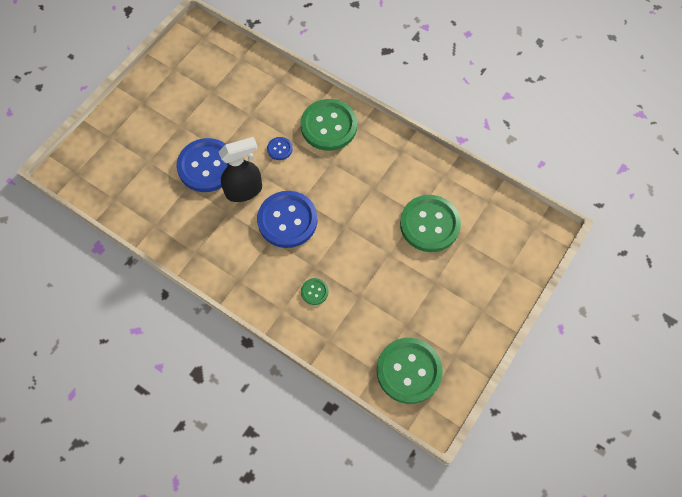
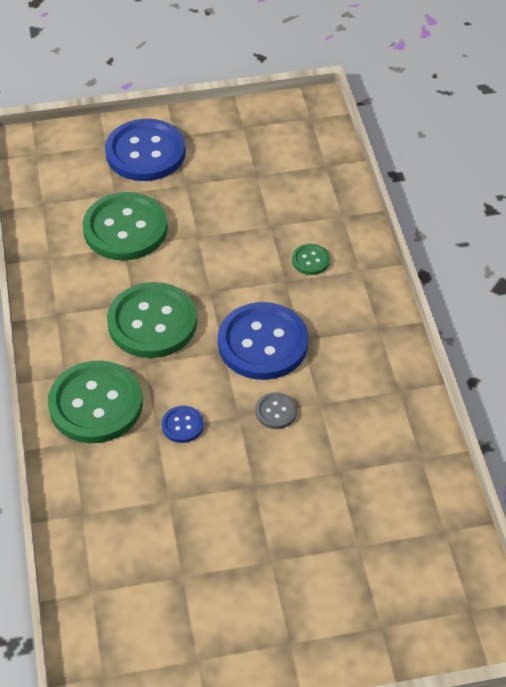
camera: 135 degrees left, 15 degrees down
(206, 166) = (291, 477): blue button -> blue button (145, 152)
(244, 190) = (276, 412): black spray bottle -> grey button
(409, 371) = (296, 145): green button -> green button (152, 322)

